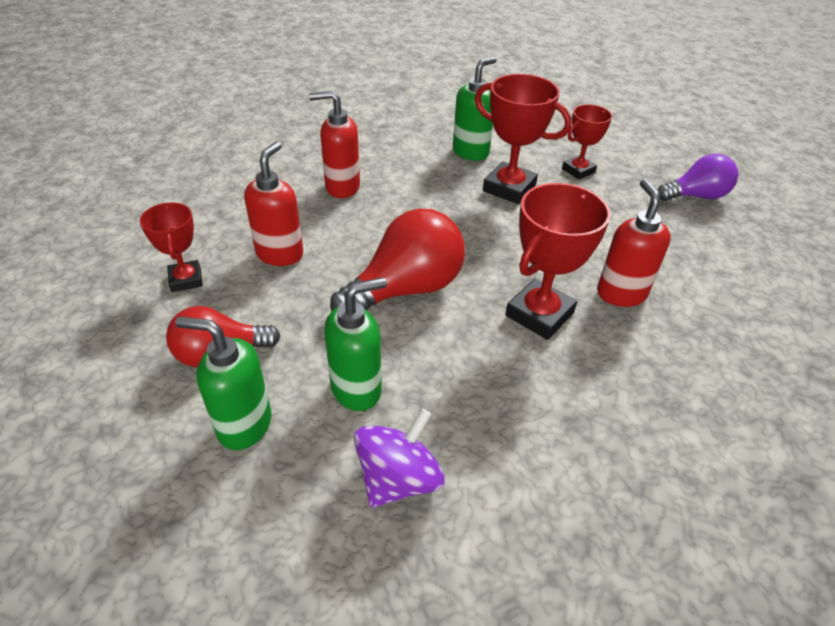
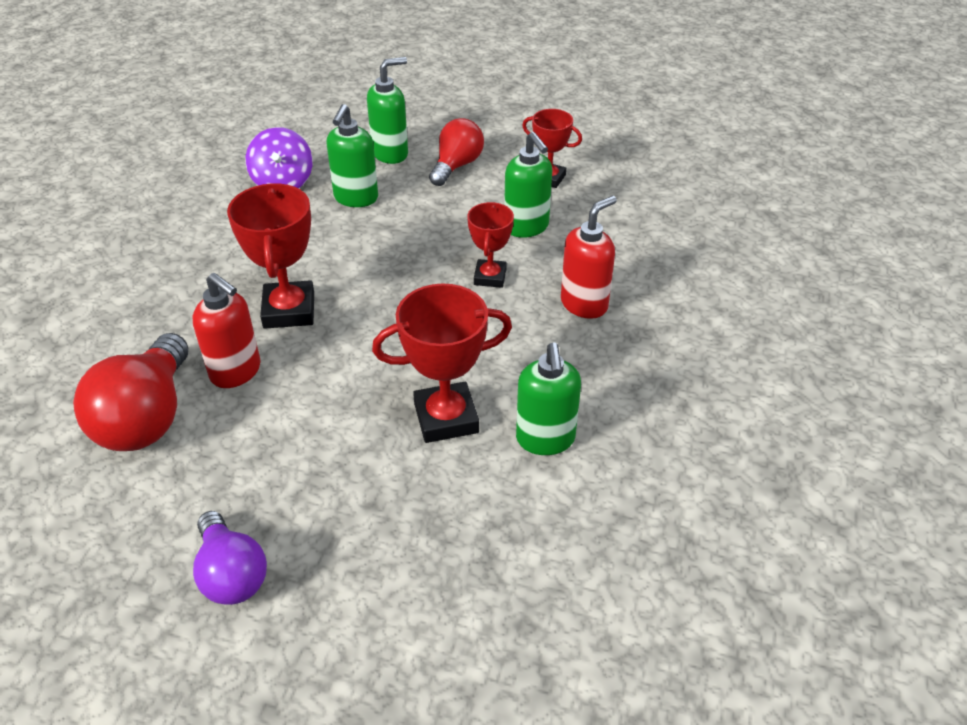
camera: 135 degrees right, 0 degrees up
(280, 254) = (526, 227): red soap dispenser -> green soap dispenser
(406, 289) = (406, 263): red light bulb -> red light bulb (146, 417)
(578, 170) = (403, 507): red trophy -> red trophy (490, 277)
(696, 196) = (231, 574): purple light bulb -> purple light bulb turned 60 degrees counterclockwise

